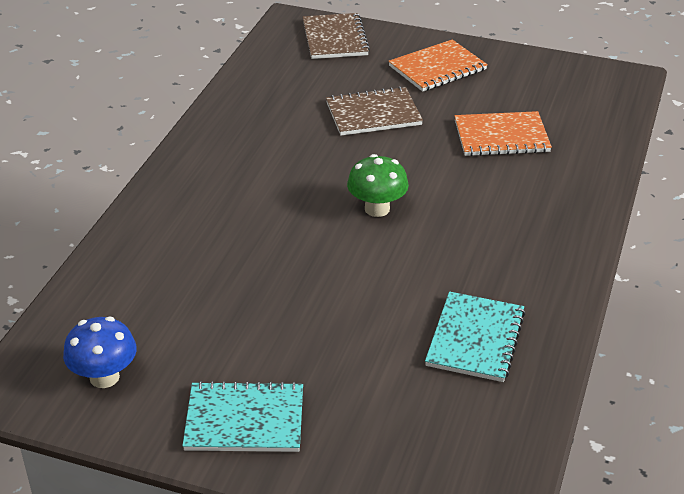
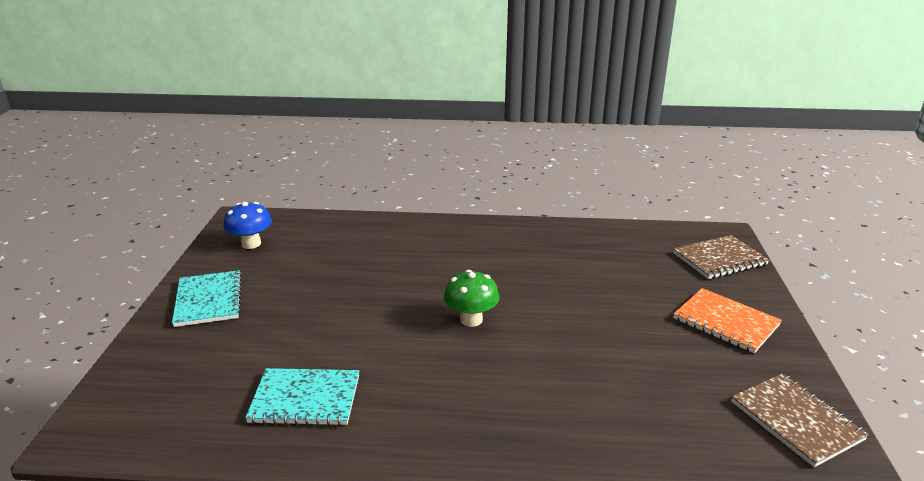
camera: 75 degrees right, 10 degrees down
(373, 114) = (613, 297): brown notebook -> brown notebook (796, 420)
(501, 136) = (633, 379): orange notebook -> none

